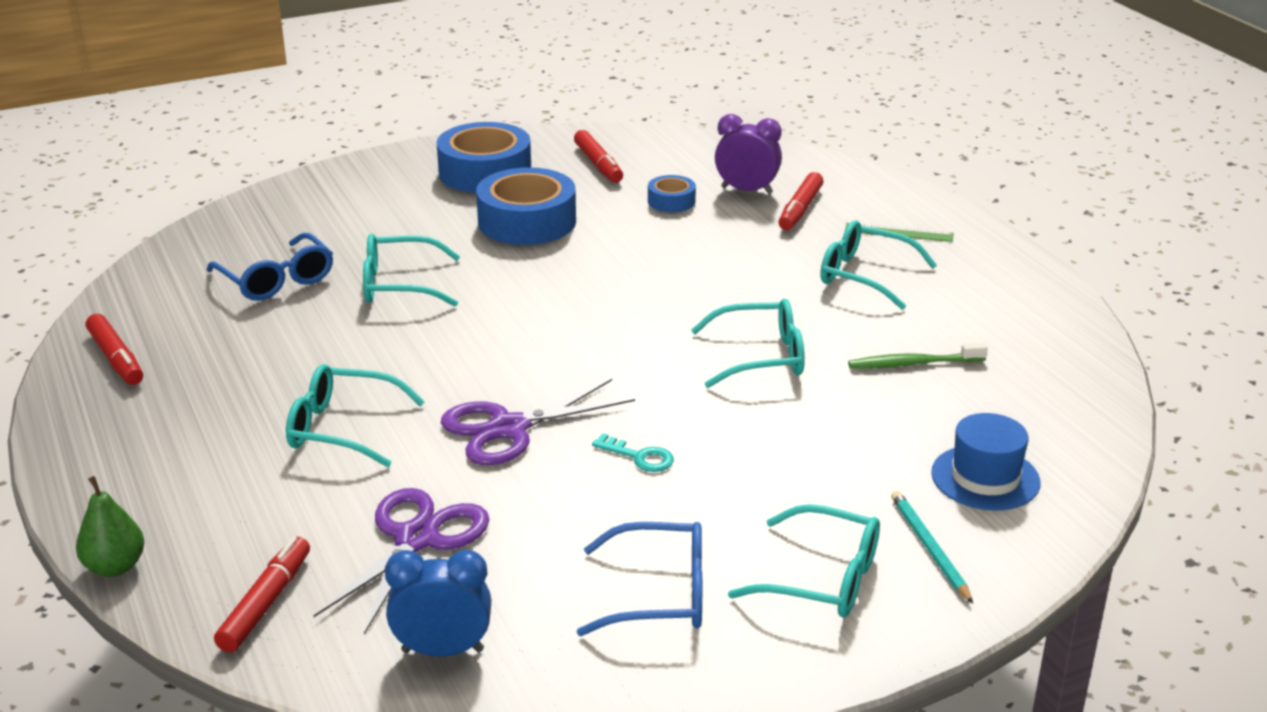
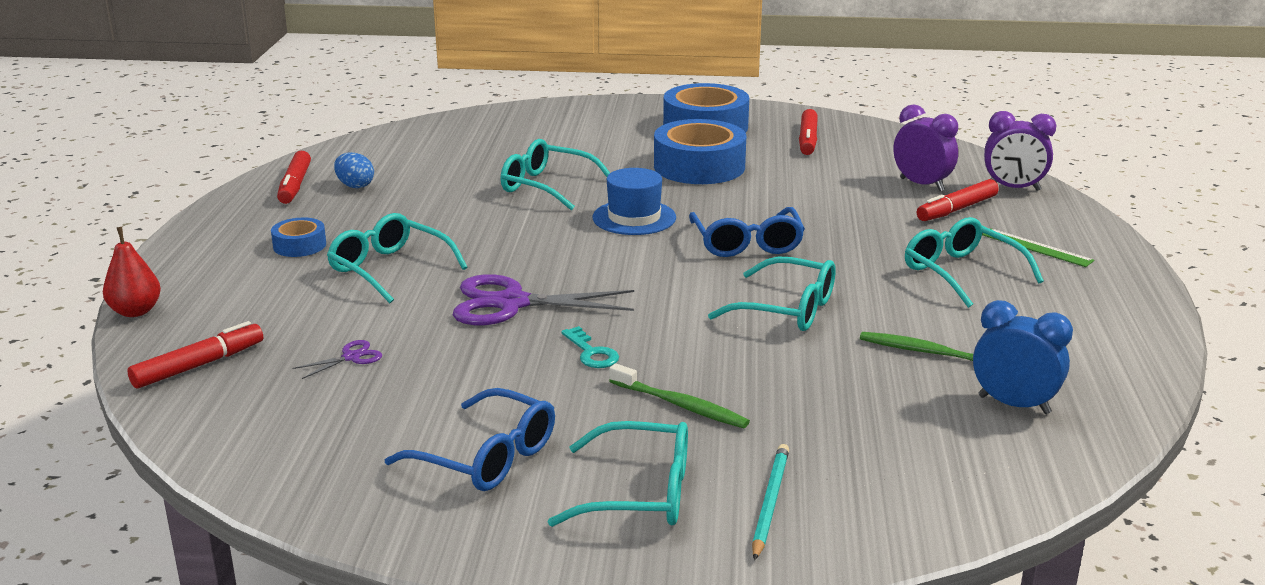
camera: 30 degrees right, 5 degrees down
(115, 567) = (135, 311): green pear -> red pear
(188, 340) = (355, 186): none -> blue egg
(277, 280) = (461, 163): blue glasses -> blue glasses (747, 243)
(417, 539) = (351, 357): purple scissors -> purple scissors, size x0.44
(442, 650) = (276, 439): blue clock -> blue clock (1014, 405)
(671, 201) = (842, 178): blue tape -> blue tape (299, 245)
(769, 483) = (680, 405): none -> green toothbrush
(822, 579) = (640, 493): turquoise glasses -> turquoise glasses turned 45 degrees counterclockwise
(825, 174) = (1013, 188): none -> purple clock
(985, 478) = (895, 464): blue hat -> blue hat (634, 218)

